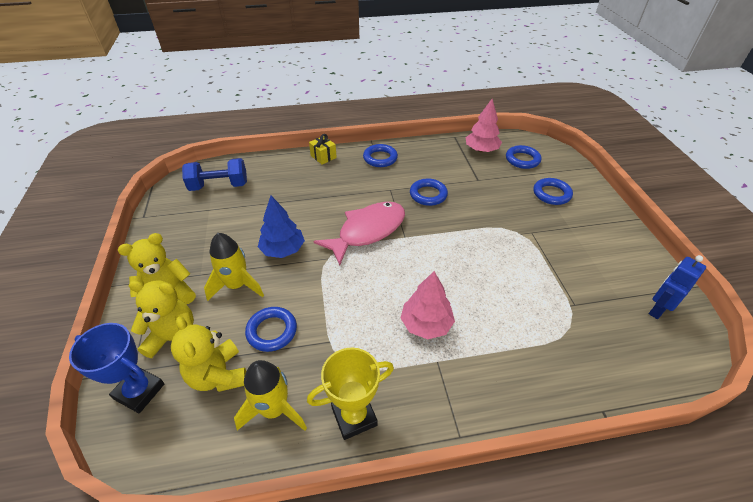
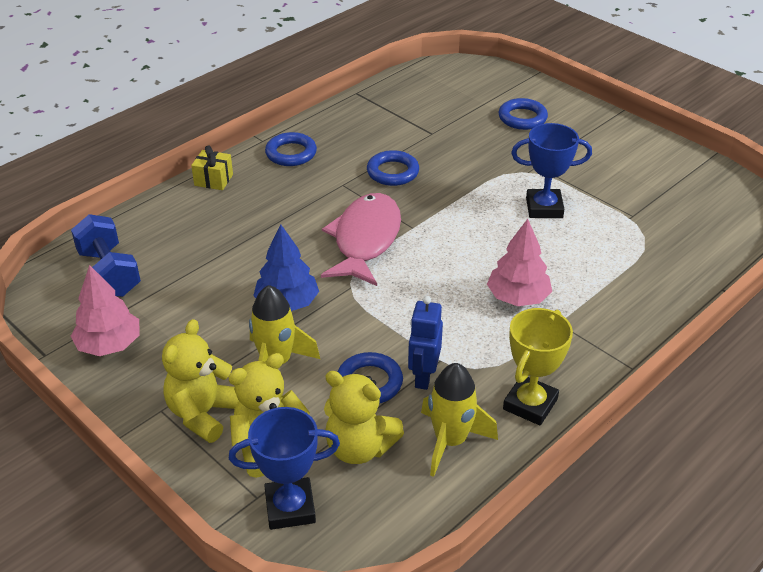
camera: 35 degrees left, 5 degrees down
(219, 186) = (109, 273): blue dumbbell -> blue dumbbell turned 75 degrees counterclockwise
(481, 150) = (403, 97): pink tree -> pink tree (109, 345)
(508, 265) = (544, 208): none -> blue trophy
(522, 160) = (459, 91): blue ring -> none
(657, 309) = (701, 187): blue robot -> blue robot (423, 376)

